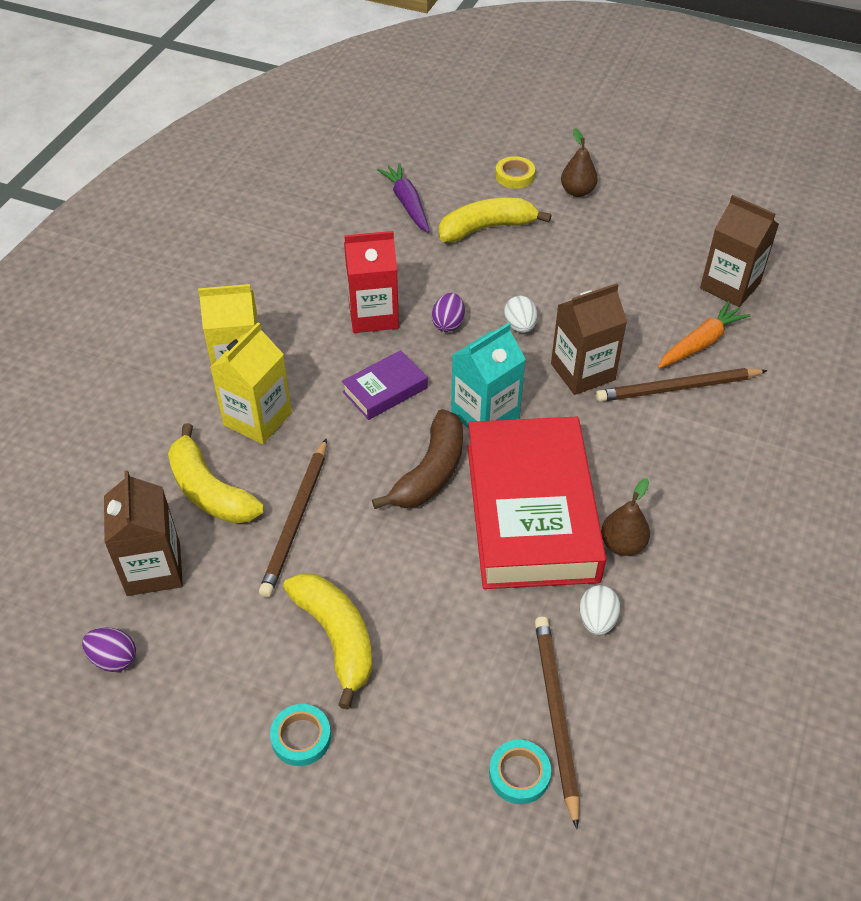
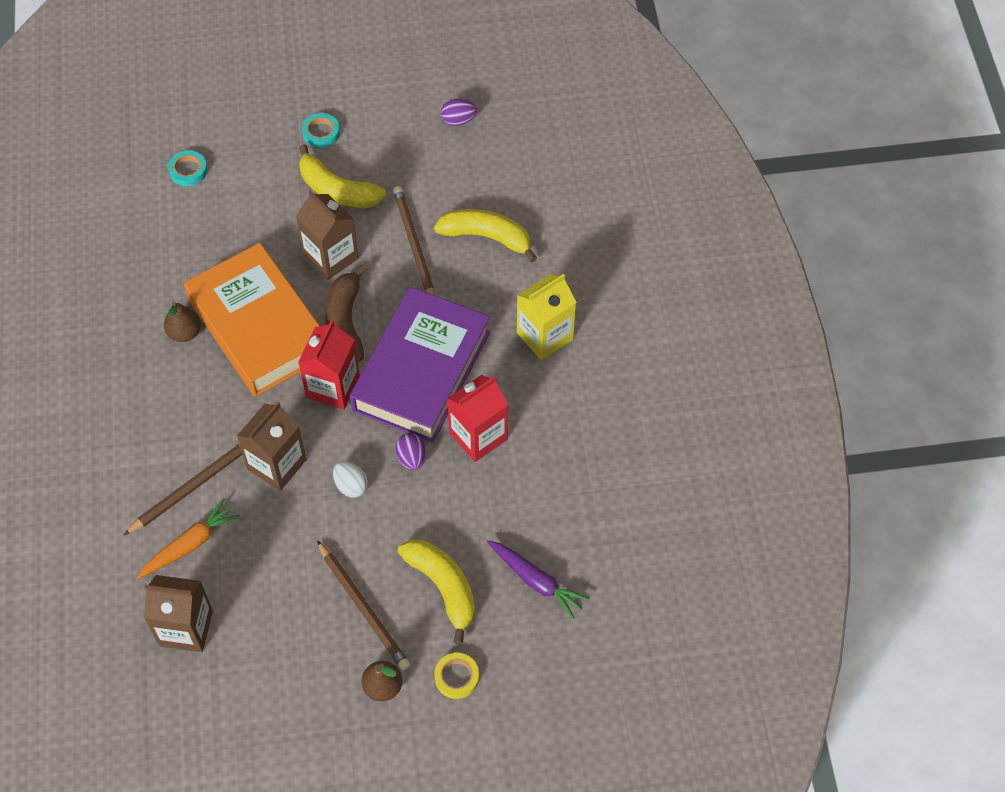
camera: 150 degrees right, 10 degrees up
(153, 569) = (479, 175): brown carton -> brown carton (331, 257)
(257, 419) = (497, 302): yellow carton -> none
(385, 390) = (422, 371): purple book -> purple book, size x2.24
(485, 415) = (333, 387): turquoise carton -> red carton
(486, 228) = (443, 587): yellow banana -> yellow banana turned 75 degrees counterclockwise
(531, 511) = (259, 326): red book -> orange book
(555, 715) = (181, 209): brown pencil -> brown pencil (363, 608)
(597, 620) = (180, 274): white egg -> none
(700, 343) = (190, 544): orange carrot -> orange carrot turned 150 degrees counterclockwise

